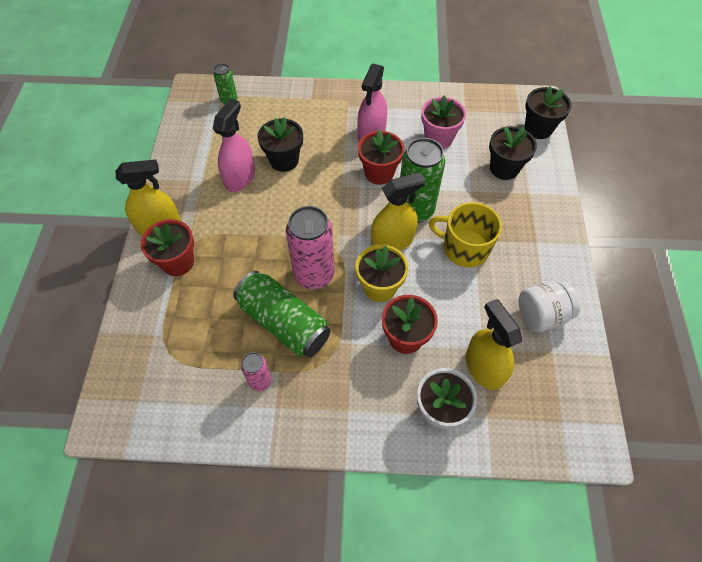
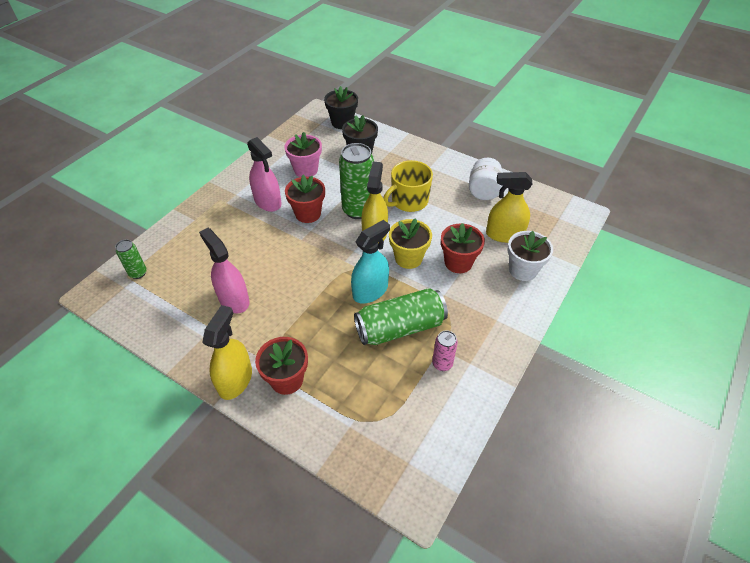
camera: 60 degrees left, 10 degrees down
(284, 160) = (243, 263): black flower pot -> none
(314, 275) = (370, 291): pink can -> turquoise spray bottle

